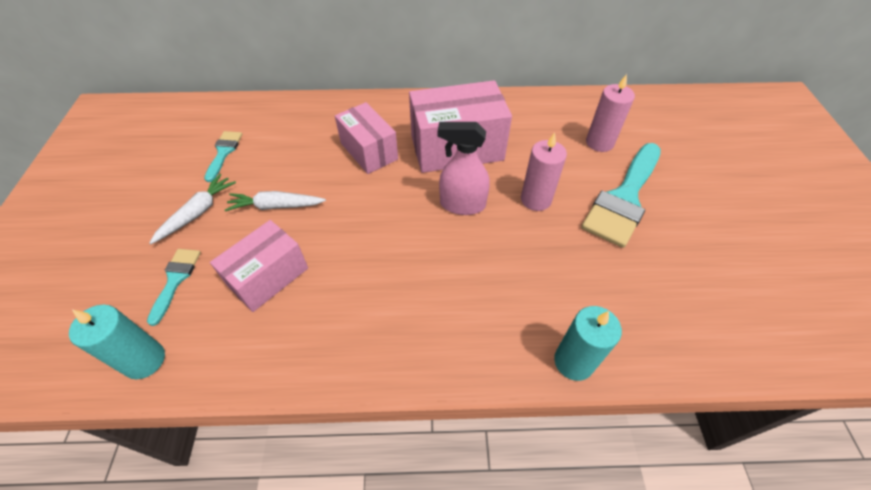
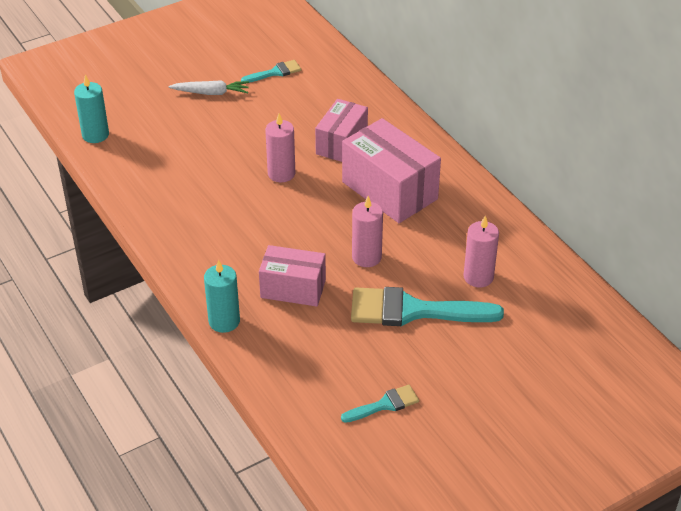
camera: 60 degrees right, 10 degrees down
(175, 279) = (154, 115): turquoise brush -> turquoise brush (385, 404)
(268, 277) = (185, 152): pink box -> pink box (293, 289)
(275, 206) = (246, 124): white carrot -> none
(373, 210) = (281, 173): none -> pink candle
(462, 205) = (325, 217): pink spray bottle -> none

